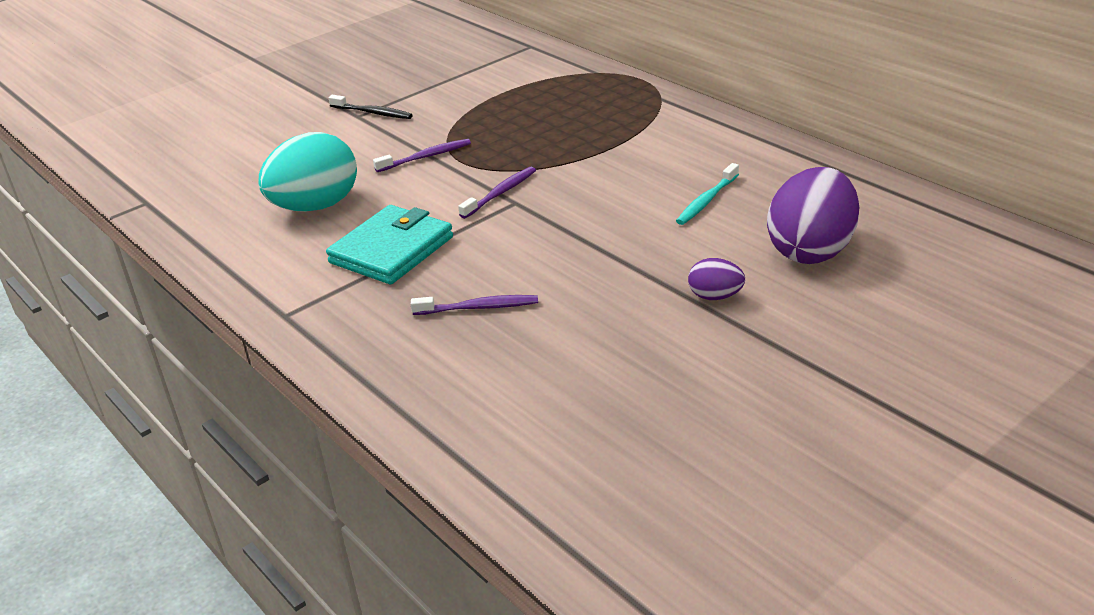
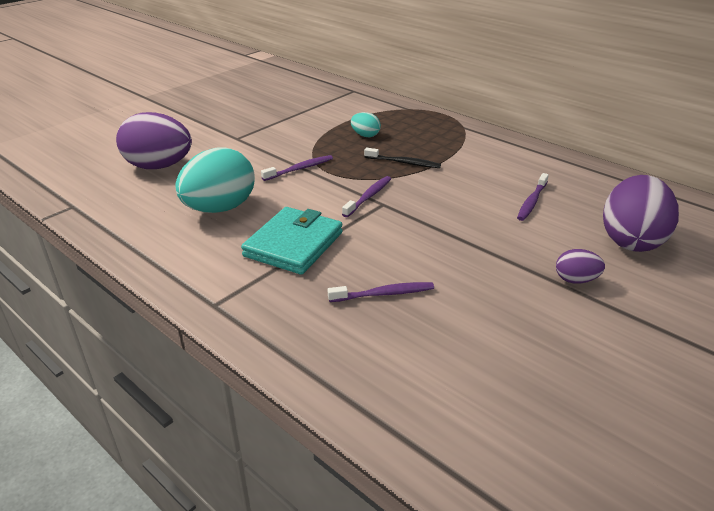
camera: 10 degrees left, 0 degrees up
(254, 154) = (159, 166): none -> purple egg
(373, 113) = (248, 136): black toothbrush -> black toothbrush (403, 163)
(524, 111) = (365, 135): none -> turquoise egg
(707, 201) = (532, 202): turquoise toothbrush -> purple toothbrush

